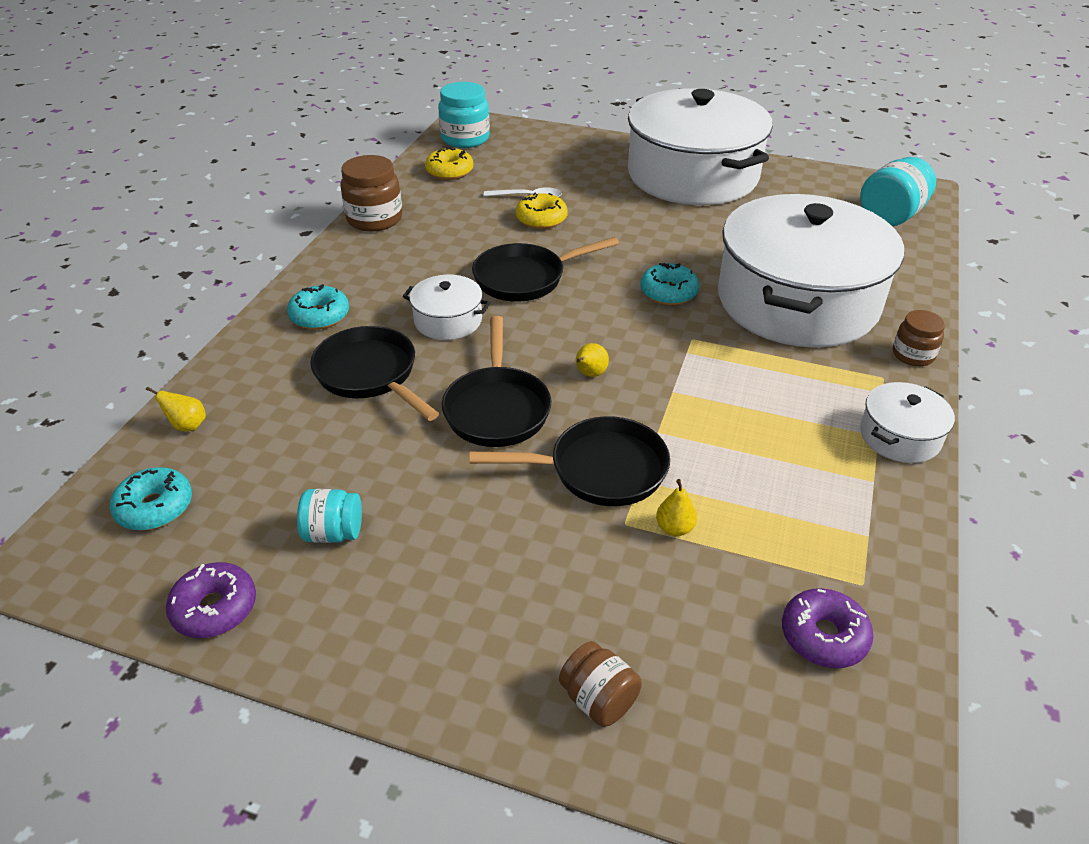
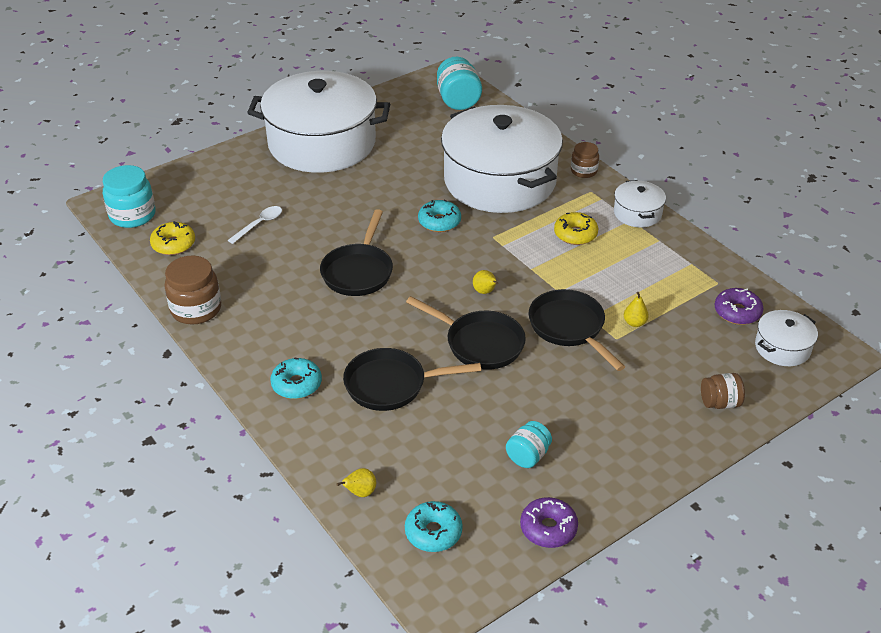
camera: 55 degrees left, 0 degrees up
(448, 320) = (368, 326): white pot -> white pot (782, 348)
(541, 219) = (295, 232): yellow donut -> yellow donut (575, 234)
(600, 470) = (569, 328): black pan -> black pan turned 60 degrees counterclockwise

